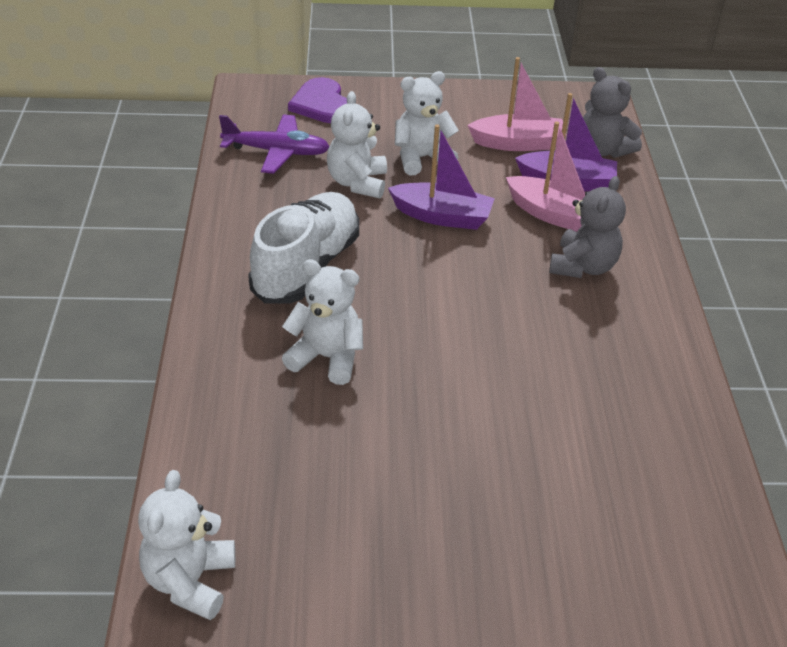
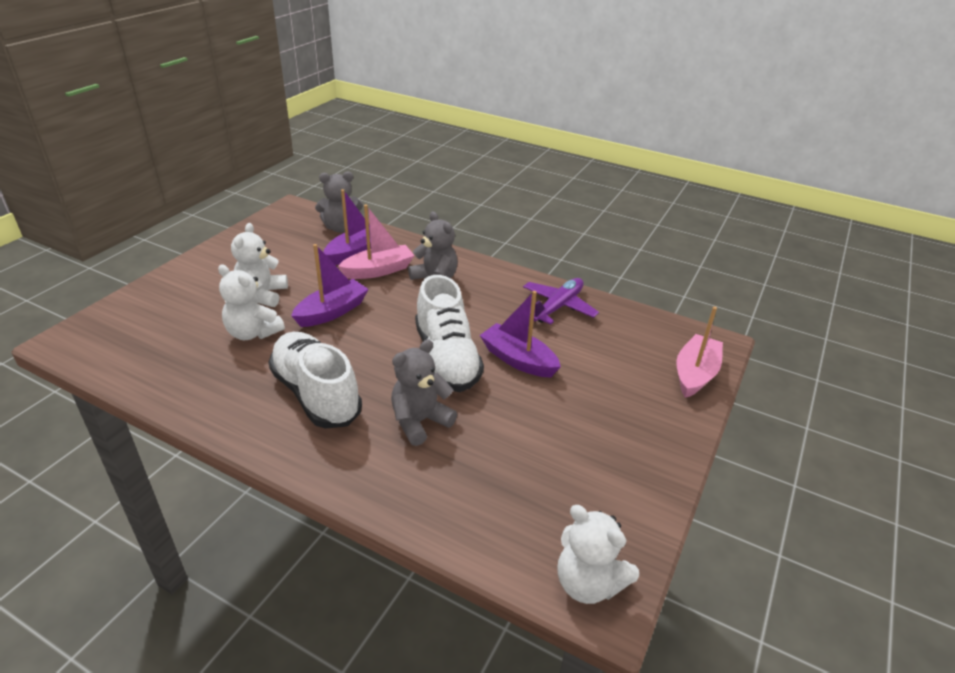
camera: 60 degrees left, 5 degrees down
(276, 152) = (165, 357): purple plane -> purple plane (558, 307)
(322, 104) = (139, 312): purple heart -> none
(326, 358) = (420, 421): white teddy bear -> grey teddy bear
(446, 336) = (446, 358): none -> white shoe
(501, 398) = (518, 360): none -> purple boat
(518, 143) = (297, 253): pink boat -> pink boat (695, 374)

